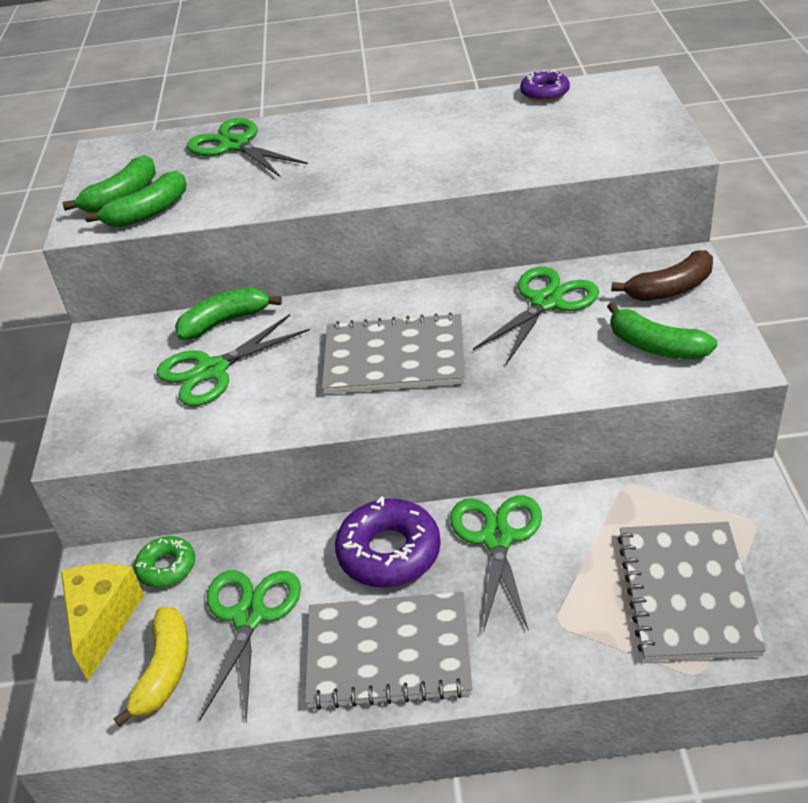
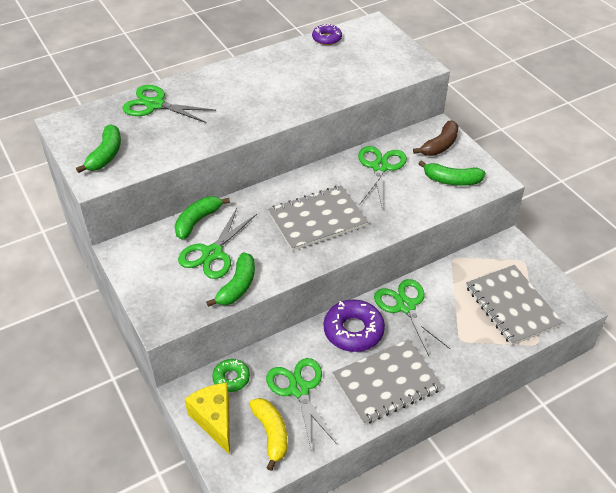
camera: 30 degrees left, 5 degrees up
(148, 212) = (133, 162): green banana -> green banana (237, 286)

